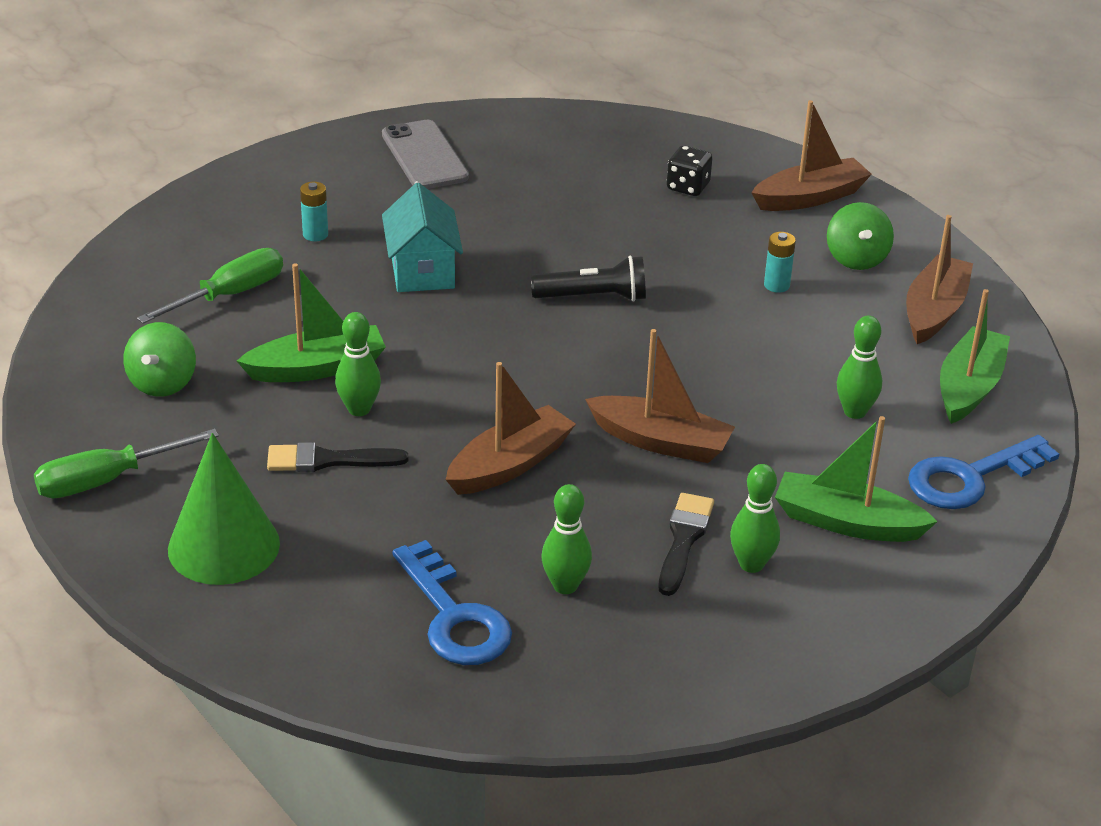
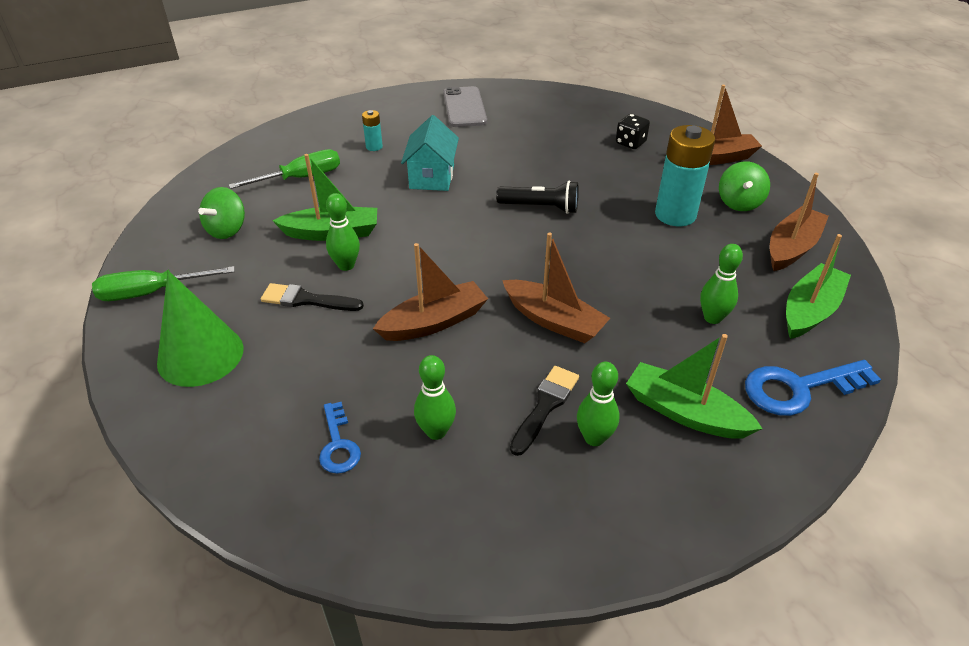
camera: 15 degrees right, 5 degrees up
(454, 617) = (338, 444): blue key -> blue key, size x0.60
(776, 285) = (675, 215): turquoise battery -> turquoise battery, size x2.18

